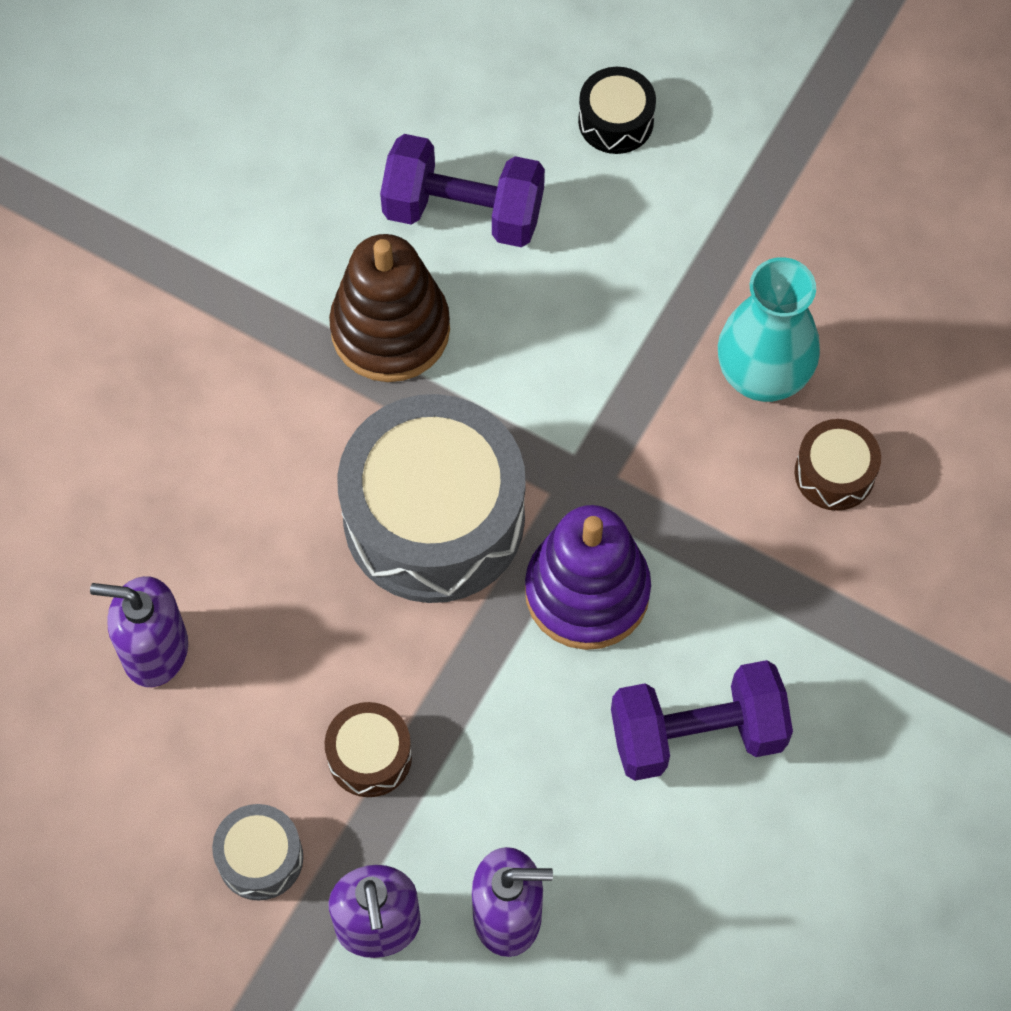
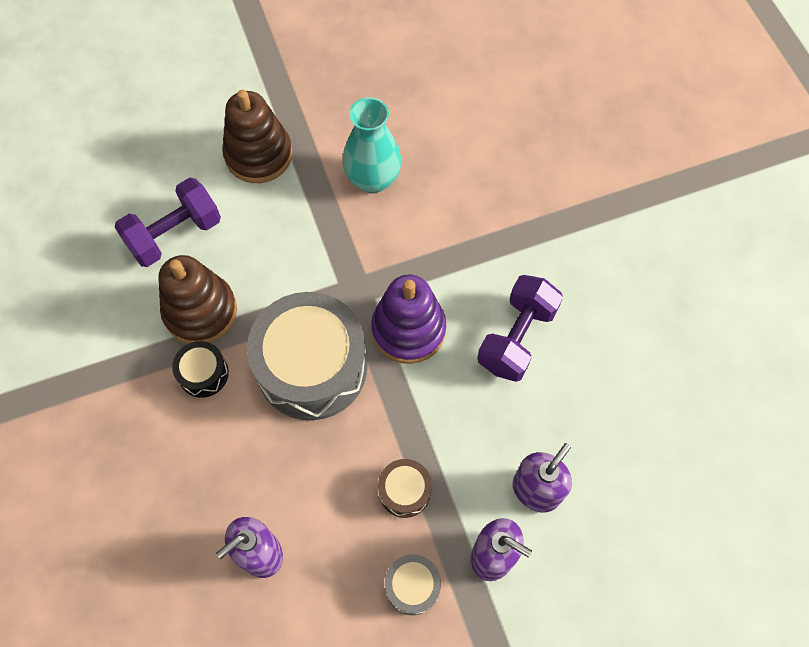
camera: 50 degrees left, 0 degrees up
(616, 121) = (196, 140): black drum -> black drum (203, 373)
(665, 211) = (258, 155): none -> brown stacking toy
(834, 473) = (444, 188): brown drum -> none

